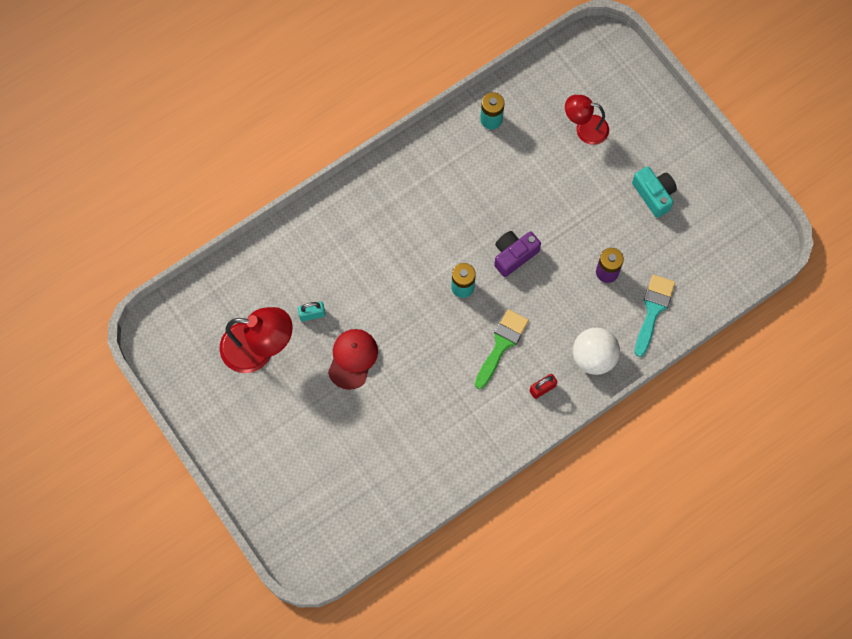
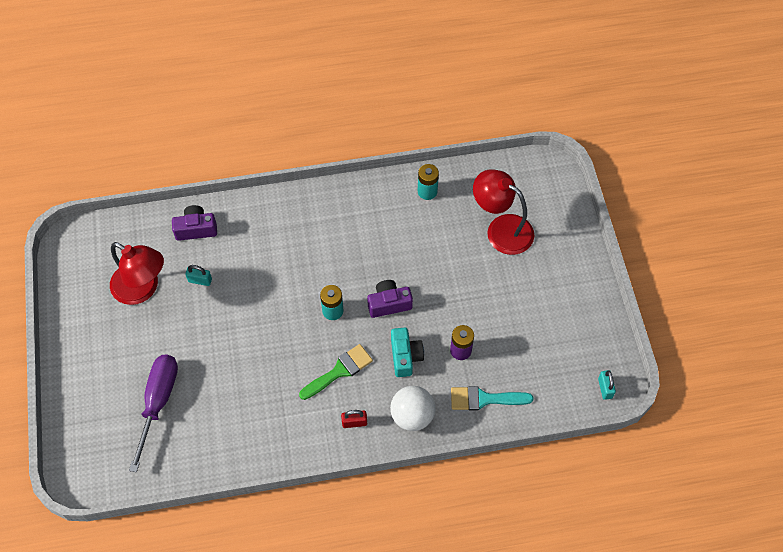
camera: 25 degrees right, 10 degrees down
(277, 262) = (196, 229): none -> purple camera
(341, 454) = (158, 401): none -> purple screwdriver
(352, 359) = (212, 329): red cap -> none
(585, 128) = (501, 229): red lamp -> red lamp, size x1.56
(653, 310) = (484, 399): turquoise brush -> turquoise brush turned 135 degrees counterclockwise
(654, 194) = (533, 305): turquoise camera -> turquoise camera (405, 356)
(759, 249) = (605, 388): none -> turquoise padlock

